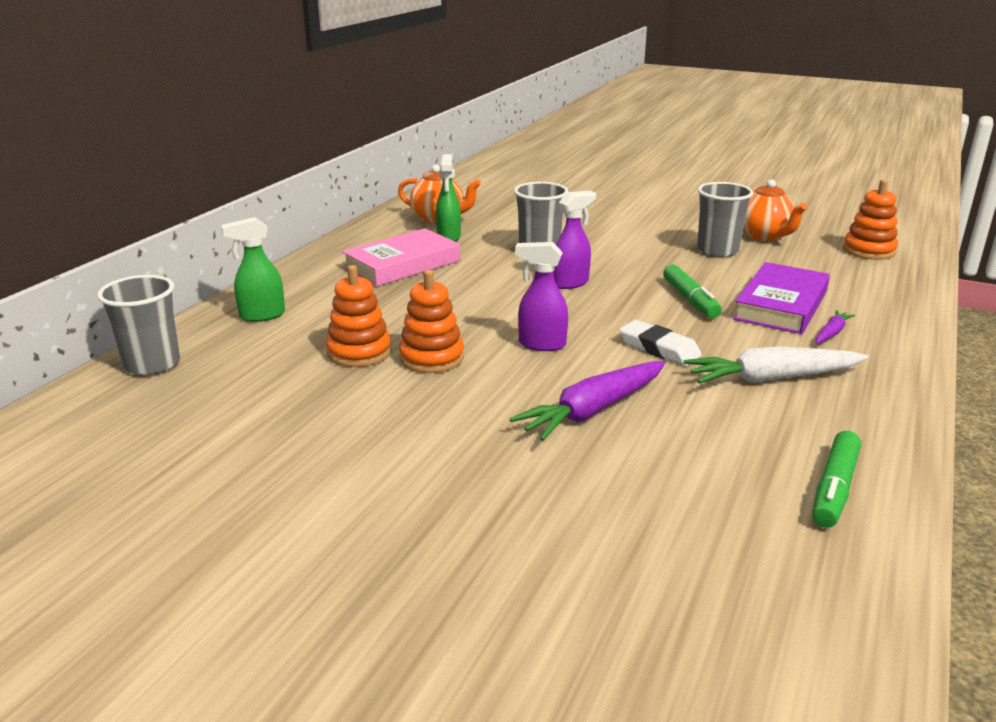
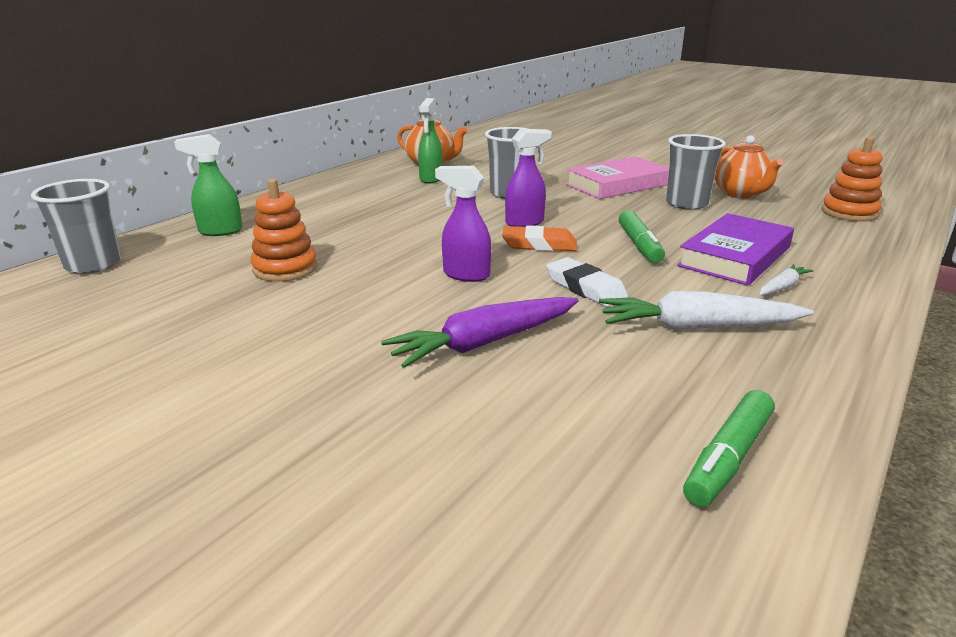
camera: 10 degrees right, 0 degrees up
(402, 264) = (375, 198): pink book -> pink book (618, 184)
(431, 358) = (350, 279): orange stacking toy -> none
(596, 306) = (539, 245): none -> orange eraser
(831, 333) = (782, 287): purple carrot -> white carrot

